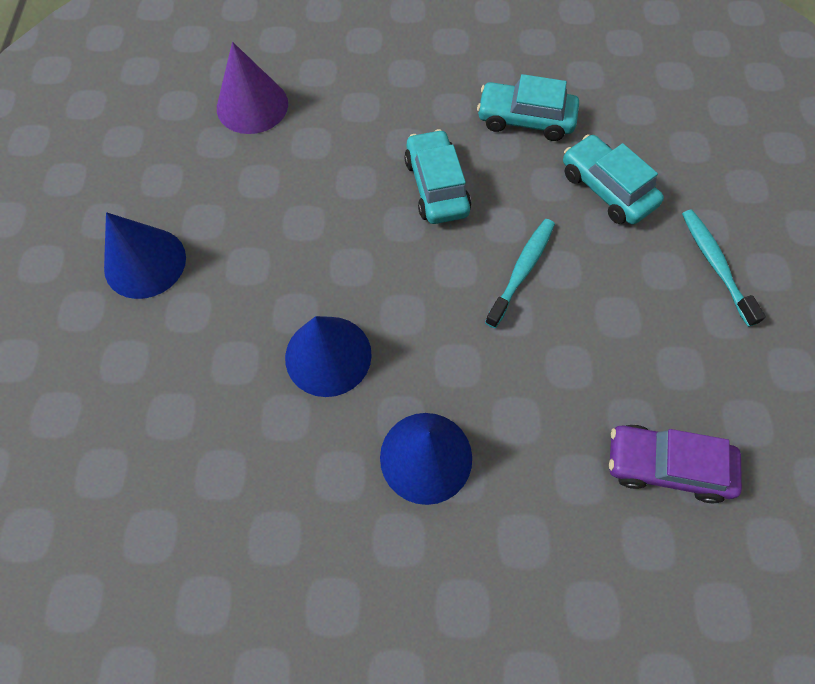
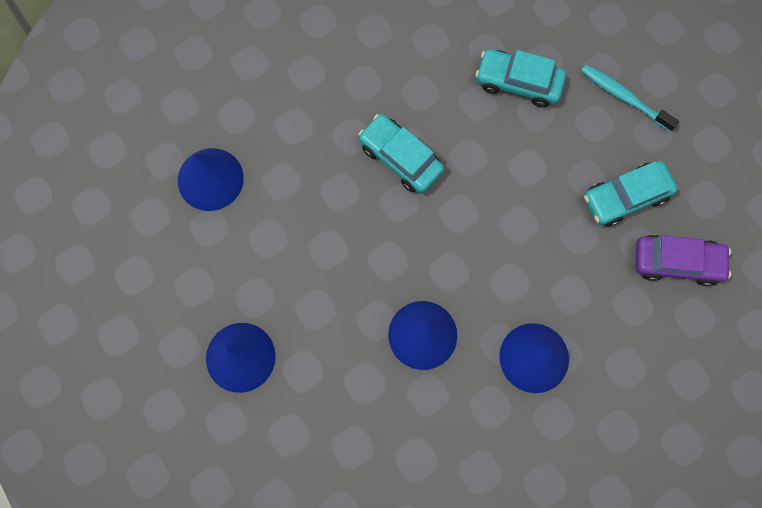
camera: 35 degrees left, 10 degrees up
(252, 105) = (210, 179): purple cone -> blue cone
(521, 271) = (504, 186): turquoise toothbrush -> none
(525, 119) = (424, 59): turquoise car -> turquoise car (625, 197)
(665, 466) = (676, 262): purple car -> purple car turned 150 degrees counterclockwise

